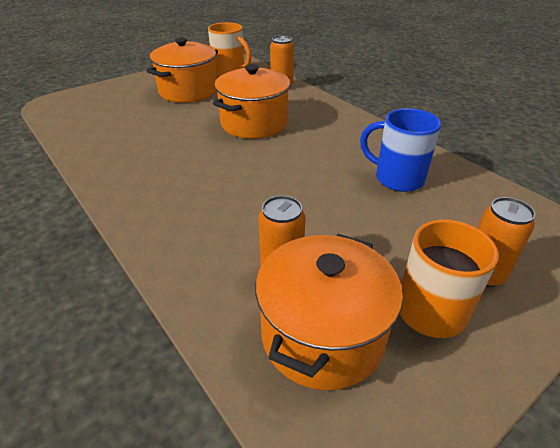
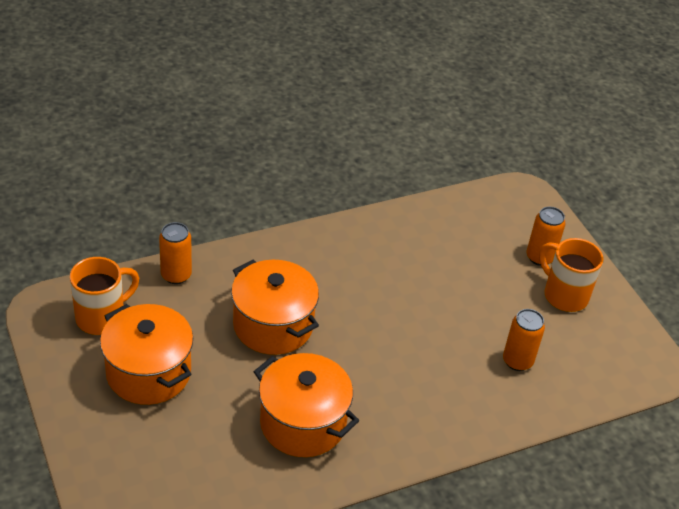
camera: 80 degrees left, 5 degrees up
(322, 335) = (576, 355): orange pot -> orange pot (303, 423)
(397, 178) = (417, 253): blue mug -> none

